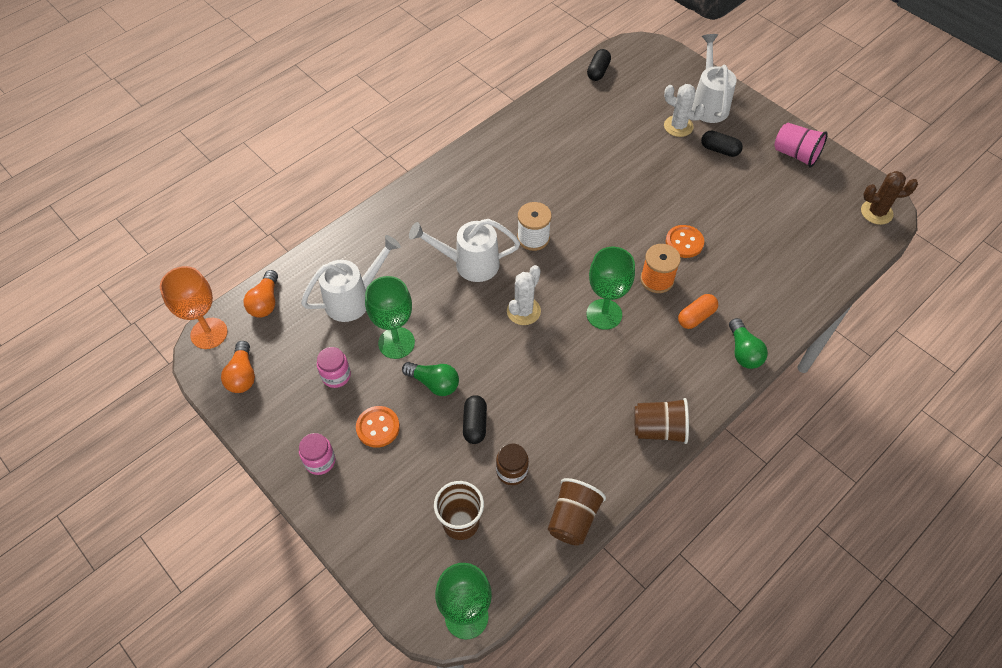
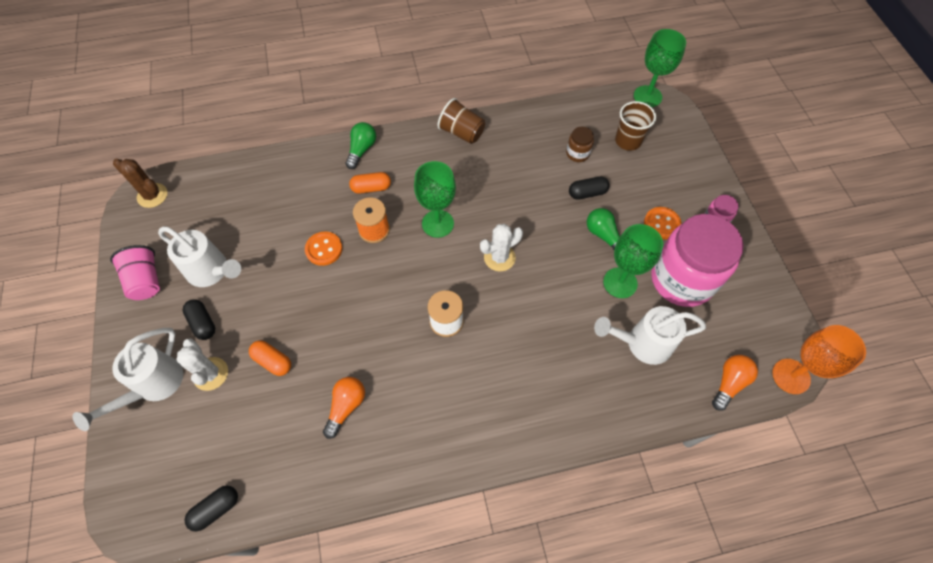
camera: 150 degrees left, 5 degrees up
(242, 375) = (764, 319): orange light bulb -> orange light bulb (346, 406)
(336, 375) = (682, 279): pink jar -> pink jar, size x2.42
(469, 264) = (519, 325): white watering can -> white watering can (212, 271)
(475, 424) = (587, 193): black capsule -> black capsule turned 45 degrees clockwise
(573, 519) = (554, 112): brown cup -> none
(643, 152) = (273, 361): none -> orange capsule

